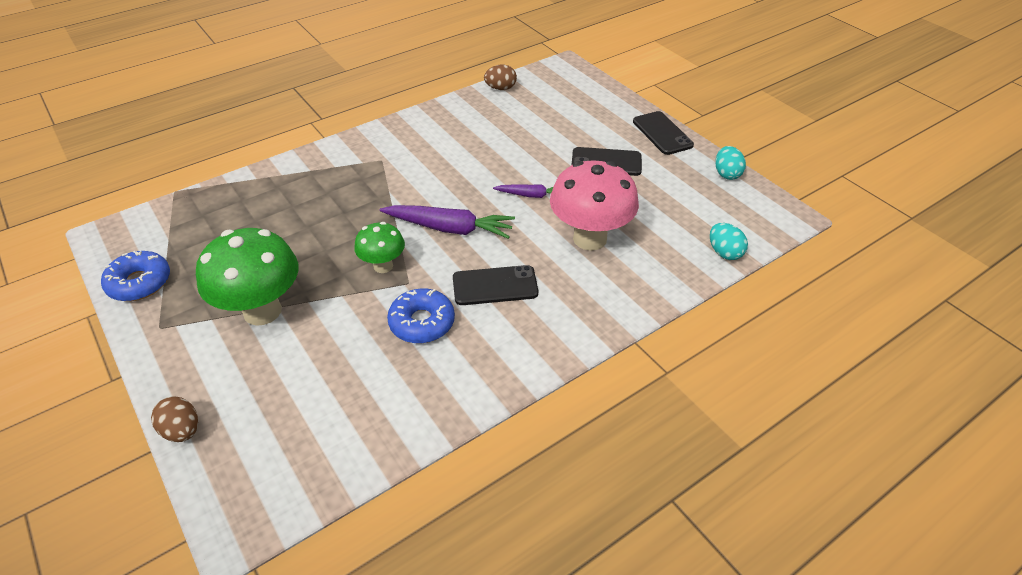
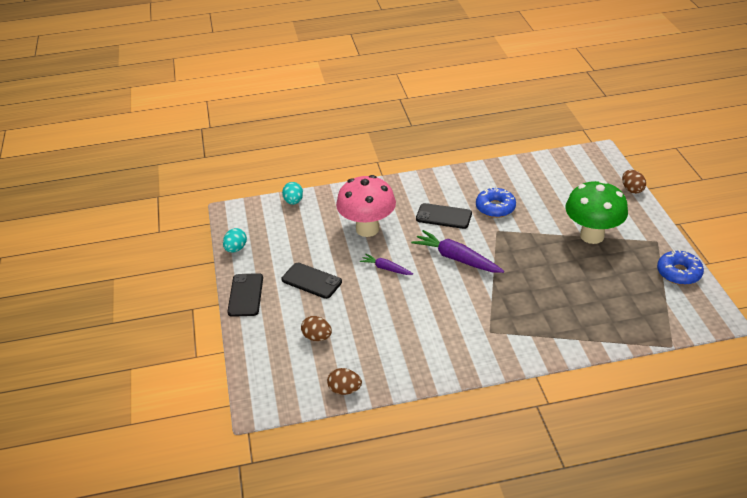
camera: 155 degrees left, 5 degrees down
(383, 266) = (510, 244): green mushroom -> none
(556, 117) = (317, 337): none -> brown egg

